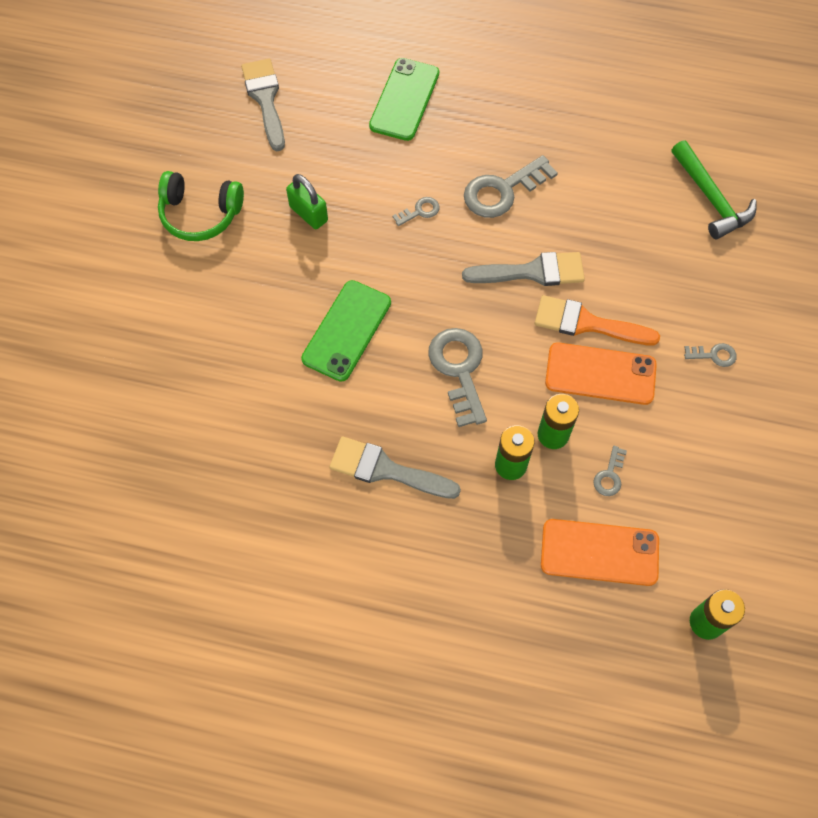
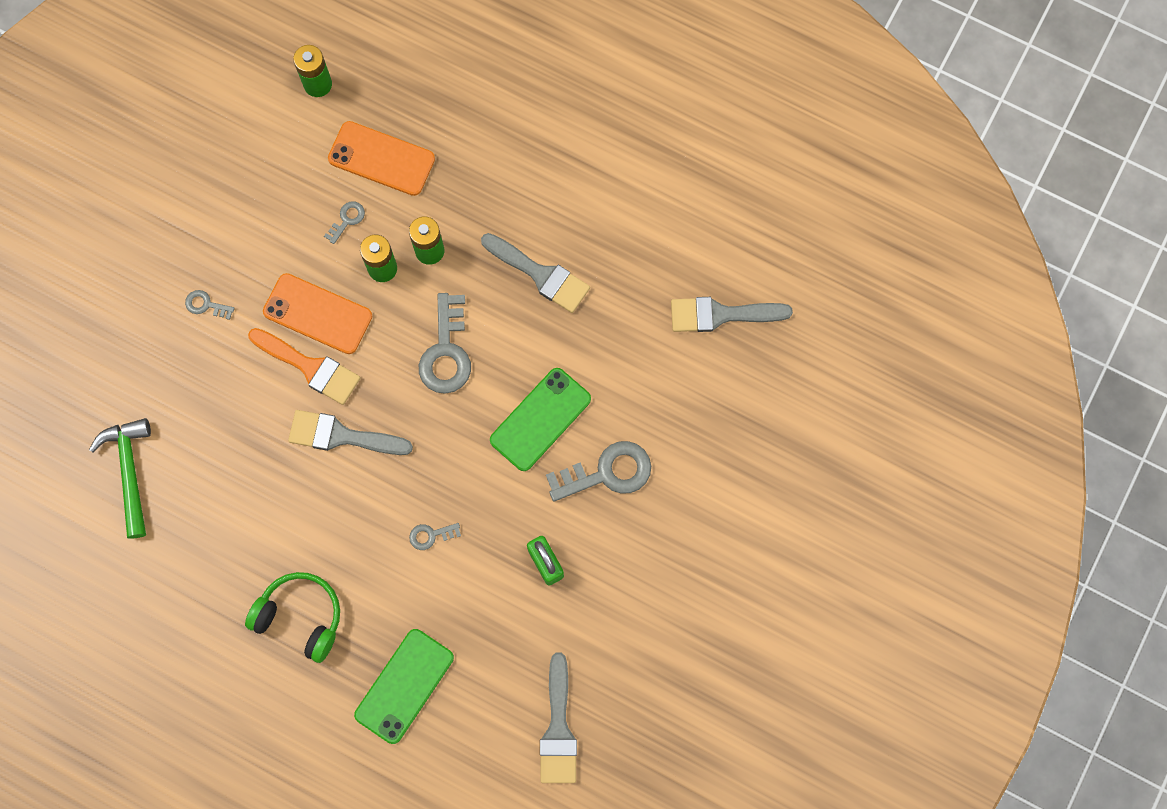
camera: 165 degrees left, 10 degrees up
(183, 476) = (721, 314): none -> grey brush
(200, 214) = (657, 592): green headphones -> green headphones (300, 617)
(502, 191) = (338, 538): grey key -> grey key (607, 473)

